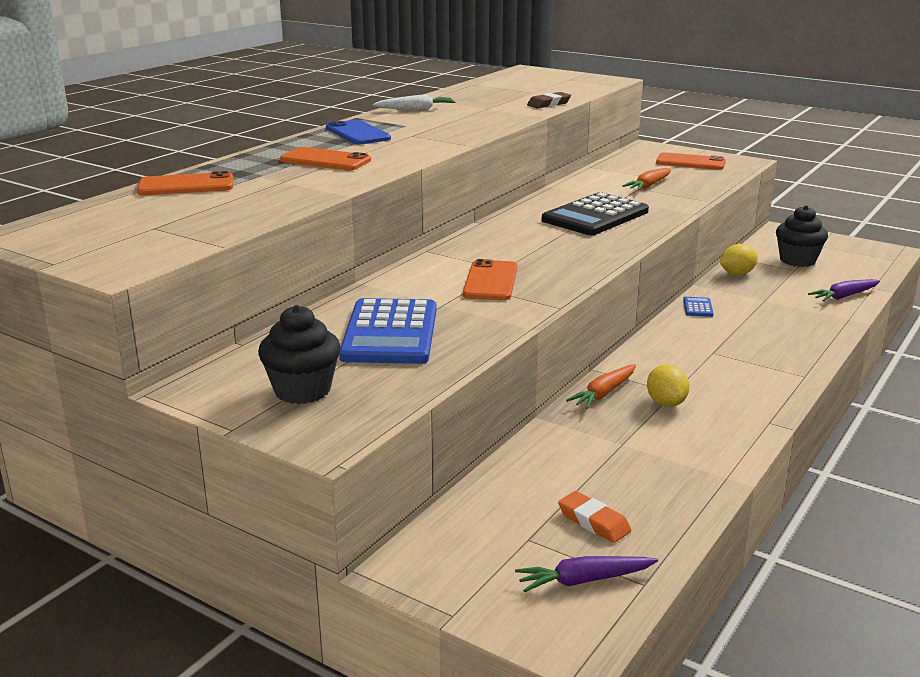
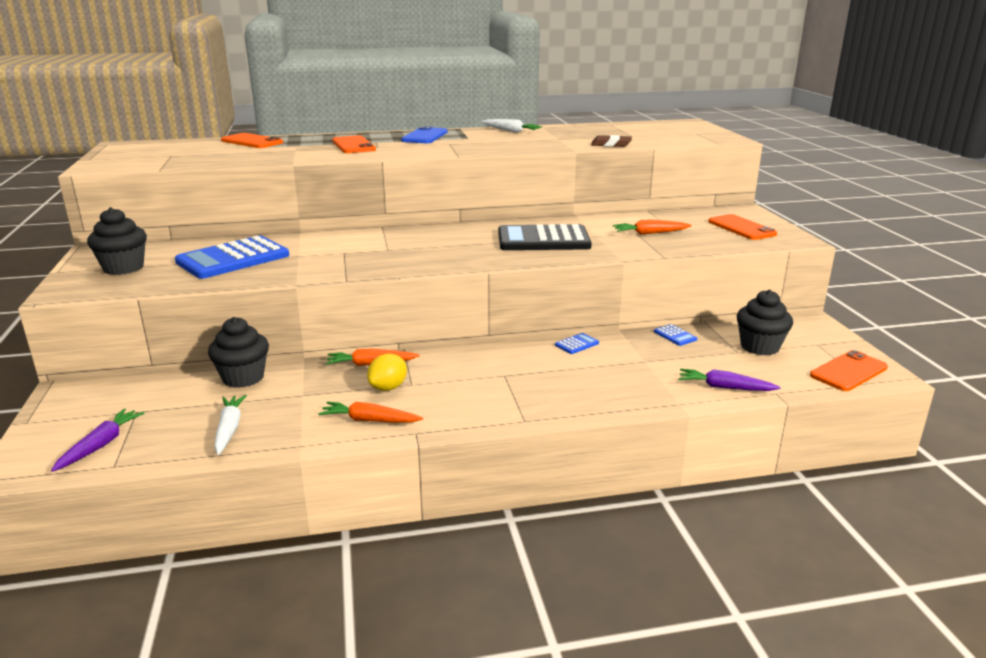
camera: 45 degrees right, 0 degrees up
(490, 281) = (359, 253): orange phone -> orange phone (848, 371)
(536, 460) = (243, 378): none -> black cupcake
(584, 580) = (100, 445): purple carrot -> purple carrot turned 75 degrees clockwise
(593, 522) = (180, 423): orange eraser -> none
(647, 501) = (229, 429): none -> white carrot
(720, 432) = (370, 420): none -> orange carrot
(737, 274) = (675, 335): yellow lemon -> blue calculator

